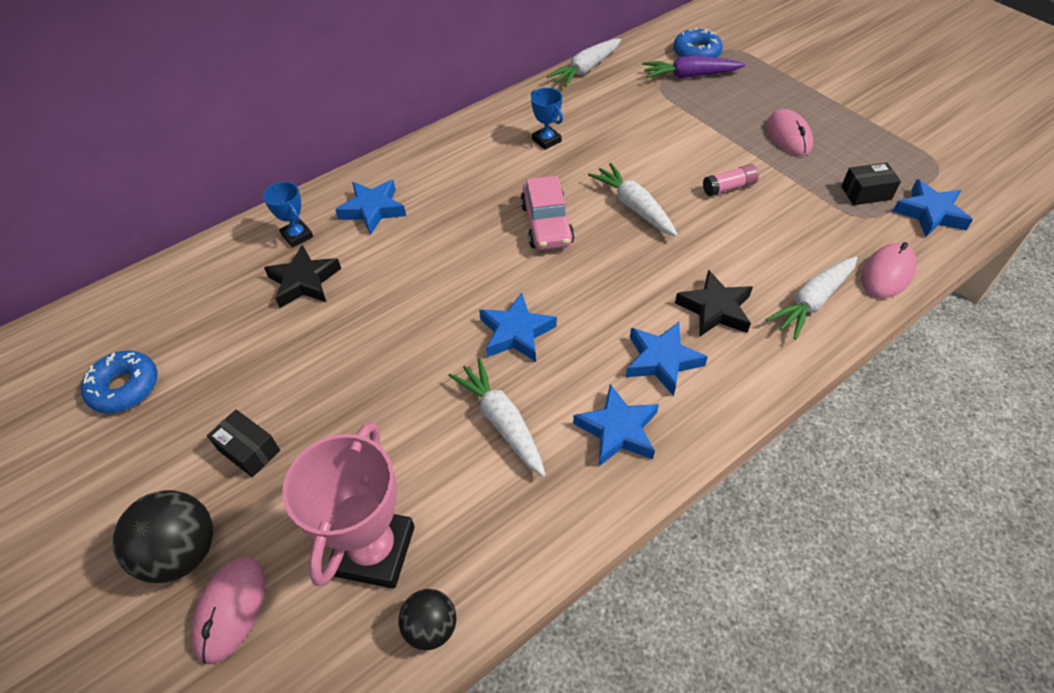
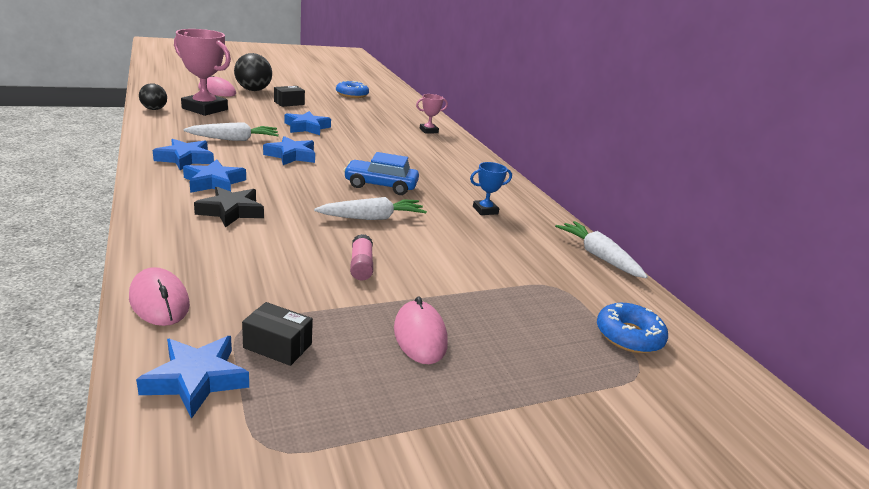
camera: 100 degrees right, 25 degrees down
(297, 236) = (428, 131): blue trophy -> pink trophy
(304, 281) = (388, 126): black star -> none
(373, 210) = (438, 148): blue star -> blue star (307, 127)
(546, 224) = (380, 185): pink car -> blue car
(690, 76) = (574, 313): purple carrot -> none
(788, 136) = (420, 336): pink mouse -> pink mouse turned 75 degrees clockwise
(812, 301) = (184, 250): white carrot -> none
(866, 193) = (277, 346): black box -> black box turned 75 degrees counterclockwise

